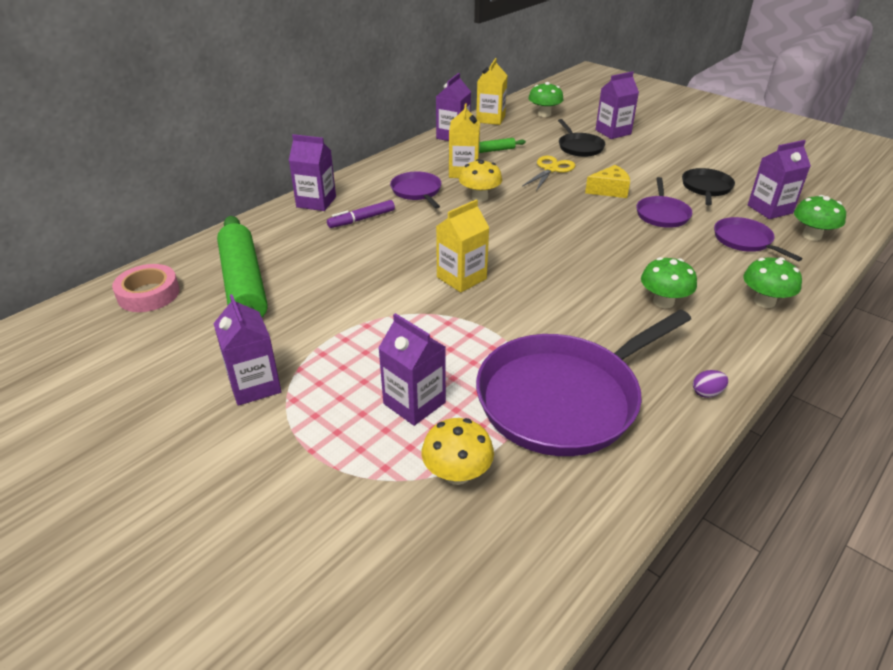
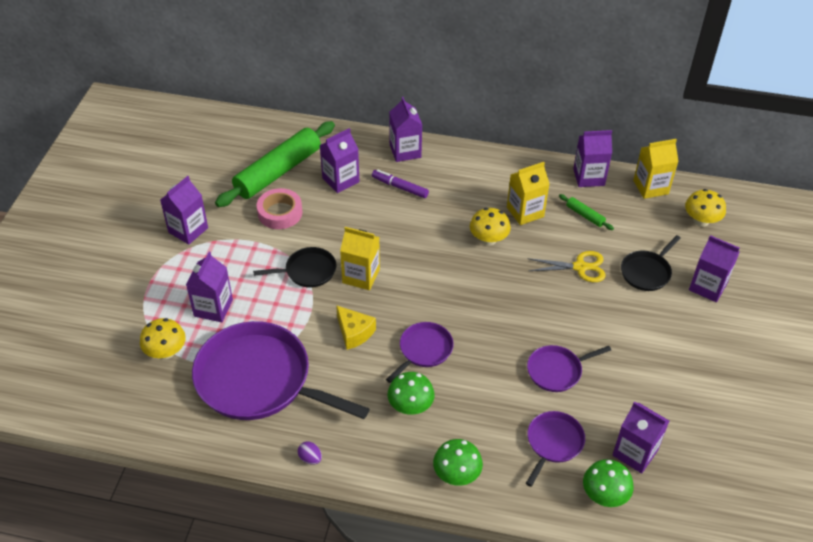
camera: 60 degrees right, 10 degrees up
(148, 294) = (240, 136): pink tape -> pink tape (280, 213)
(309, 249) = (340, 180): none -> purple carton
(417, 191) = (467, 198): purple pan -> purple pan (424, 350)
(544, 114) = (701, 221): green mushroom -> yellow mushroom
(609, 190) = (573, 321): yellow cheese -> yellow cheese (354, 332)
(706, 188) = (640, 392): black pan -> black pan (308, 271)

